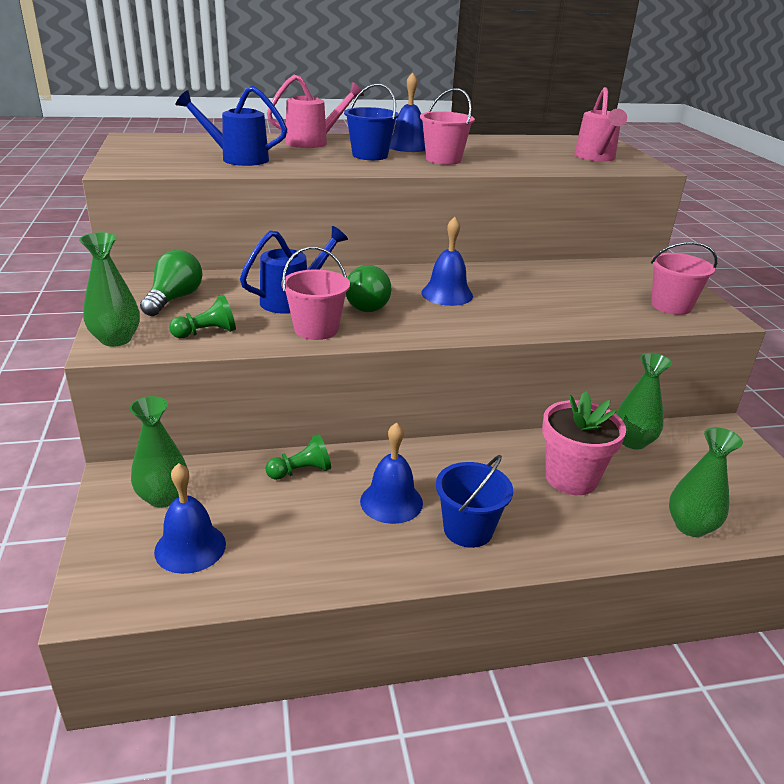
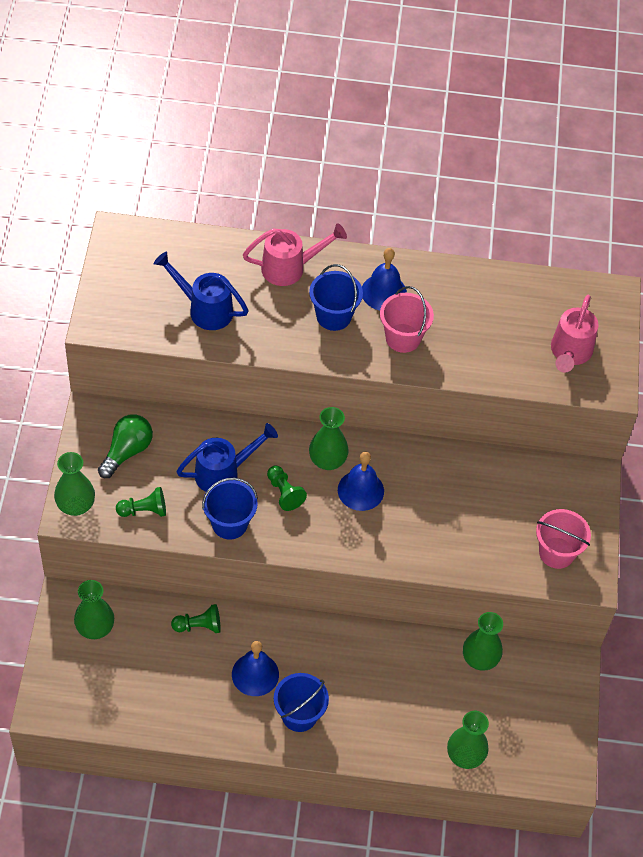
camera: 15 degrees right, 25 degrees up
(190, 547) = (106, 680): blue bell -> none
(316, 329) = (229, 523): pink bucket -> blue bucket
(367, 304) = (284, 493): green light bulb -> green pawn
(400, 282) = (327, 460): none -> green vase
(571, 478) = (403, 686): pink flower pot -> none

